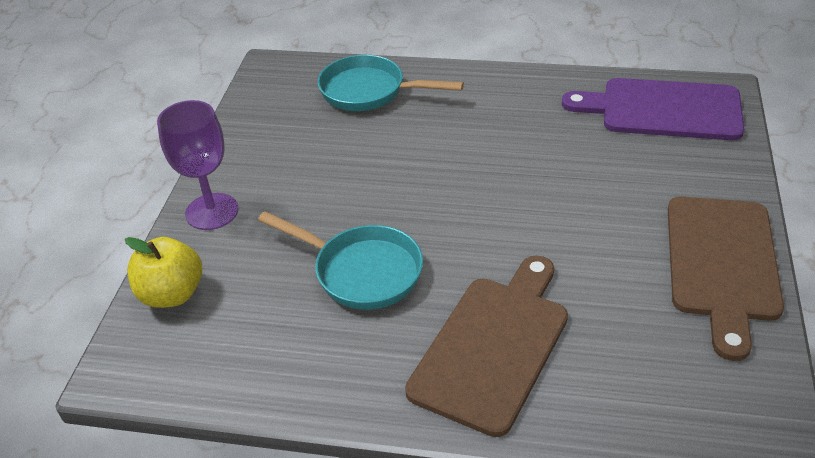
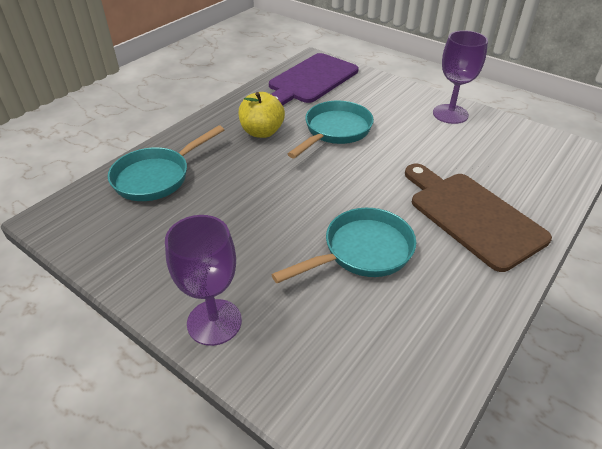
camera: 65 degrees left, 0 degrees up
(172, 294) = (306, 387): yellow apple -> yellow apple (262, 132)
(565, 173) = (335, 131): none -> turquoise pan
(721, 264) = (450, 114): brown cutting board -> purple goblet

